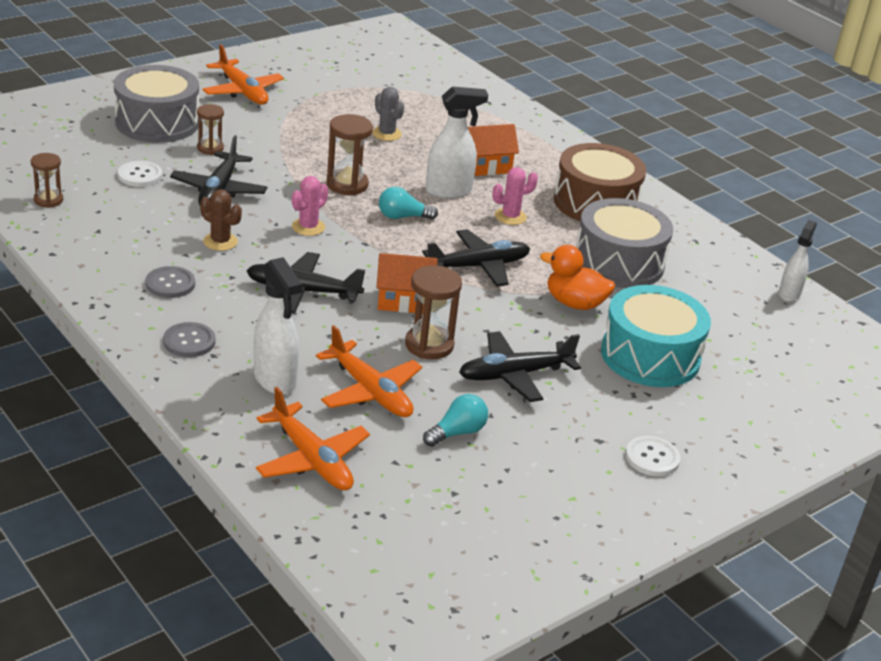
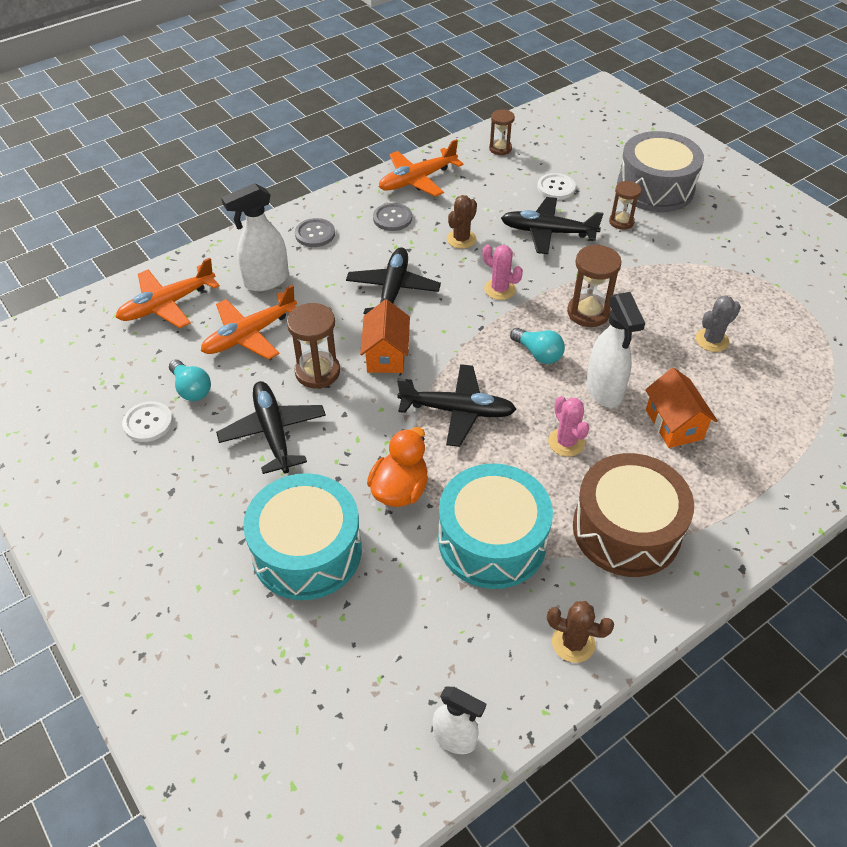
camera: 95 degrees right, 15 degrees up
(242, 91) = (749, 233): orange plane -> orange plane (417, 180)
(402, 217) = (538, 354): turquoise light bulb -> turquoise light bulb turned 135 degrees clockwise
(478, 266) = (457, 411): black plane -> black plane turned 60 degrees counterclockwise
(618, 262) = (492, 540): grey drum -> turquoise drum
(652, 458) = (140, 532): white button -> white button (148, 423)
(699, 238) = (573, 643): none -> brown cactus

